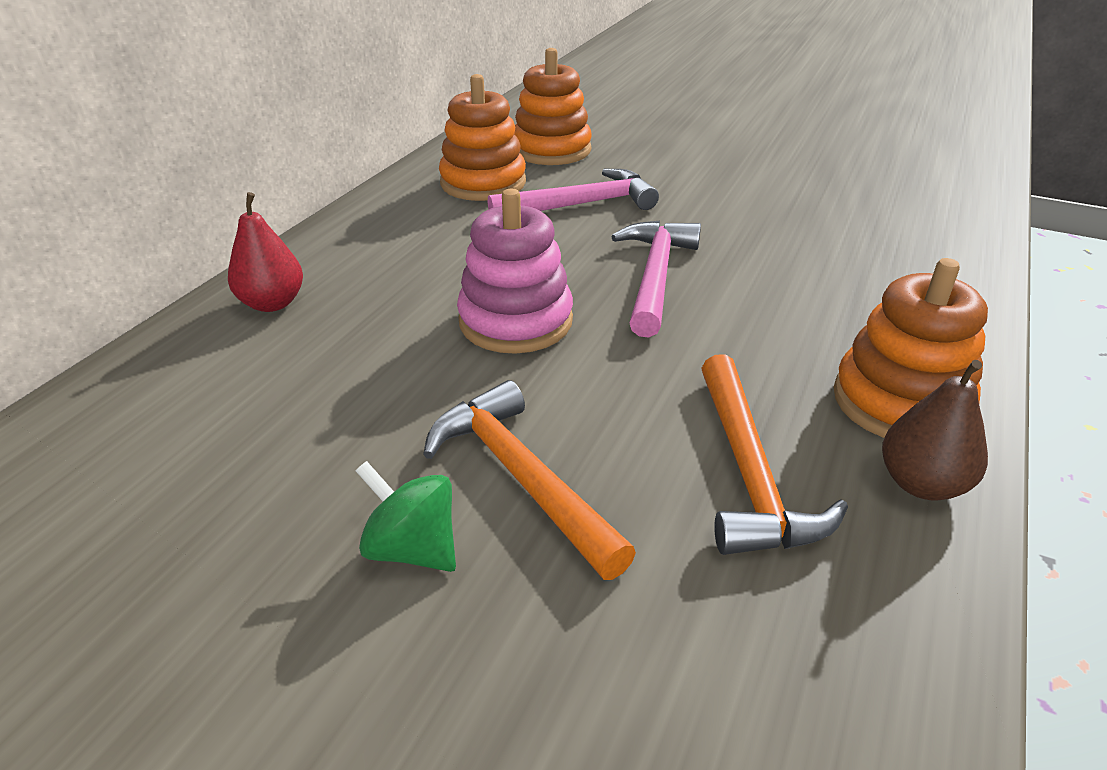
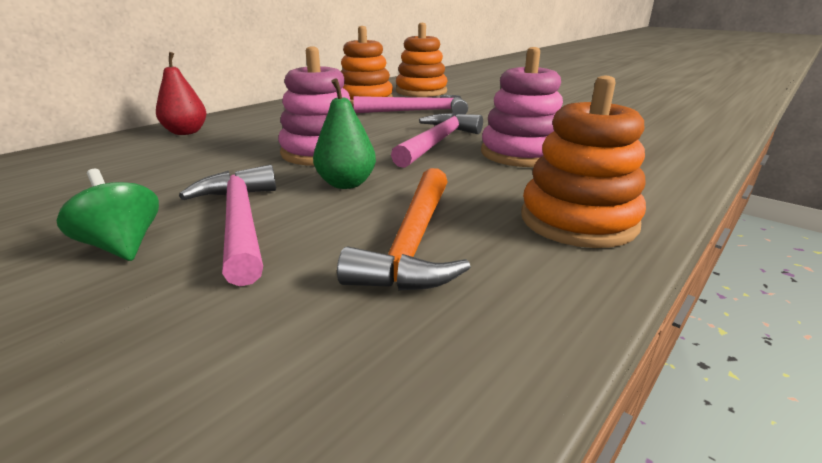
camera: 15 degrees right, 10 degrees down
(521, 478) = (239, 222): orange hammer -> pink hammer
(598, 382) = (346, 184): none -> green pear
(774, 285) = (521, 153): none -> pink stacking toy
(921, 483) = (561, 270): brown pear -> none

